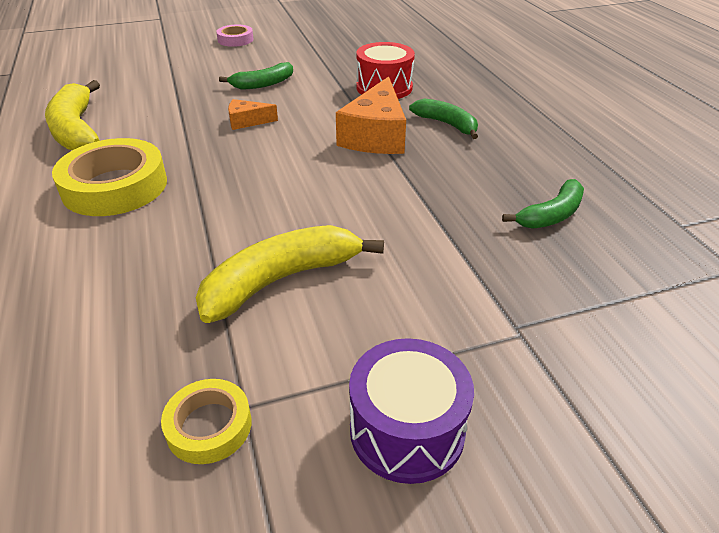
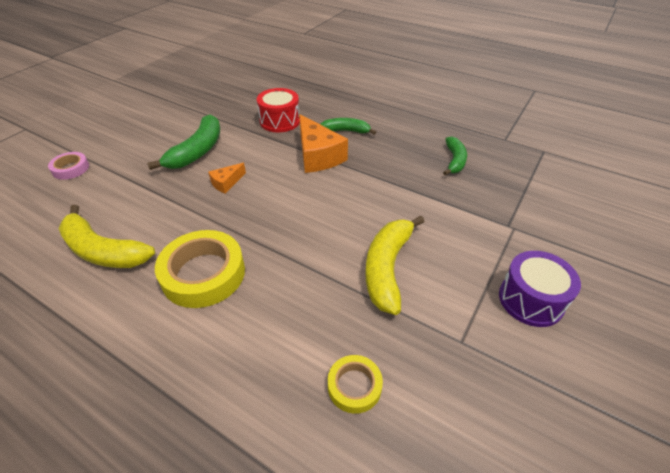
camera: 40 degrees left, 5 degrees up
(209, 426) = (460, 362): yellow tape -> yellow tape (354, 386)
(235, 40) = (124, 124): pink tape -> pink tape (71, 169)
(263, 84) = (197, 151): green banana -> green banana, size x1.60

